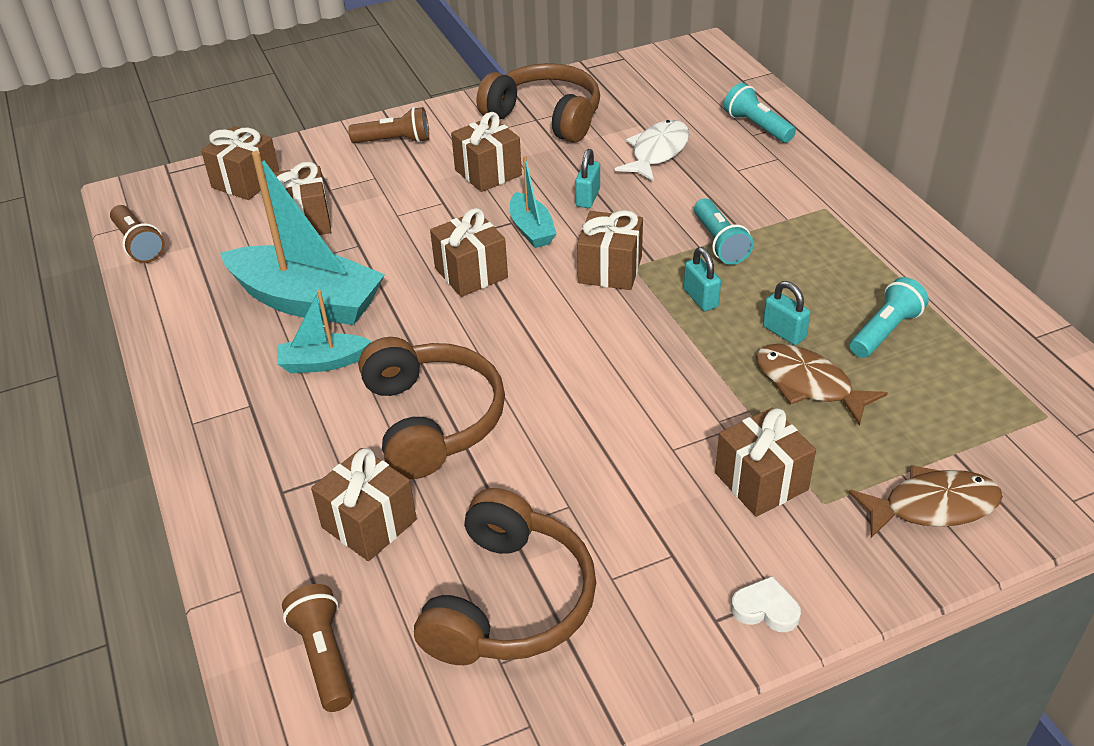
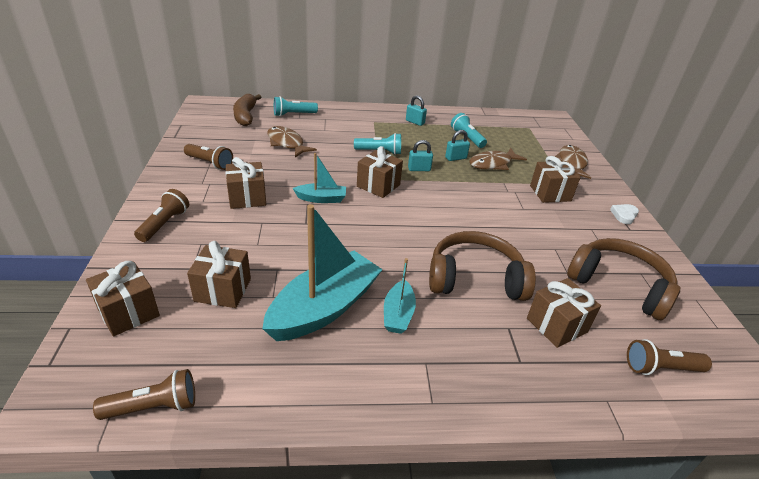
camera: 75 degrees left, 5 degrees down
(471, 273) = (346, 230): brown gift -> none
(546, 116) = (210, 163): brown headphones -> brown flashlight
(588, 198) = (308, 173): turquoise padlock -> turquoise padlock (415, 122)
(657, 152) = (286, 143): white fish -> brown fish
(704, 91) = (246, 116): none -> brown banana

